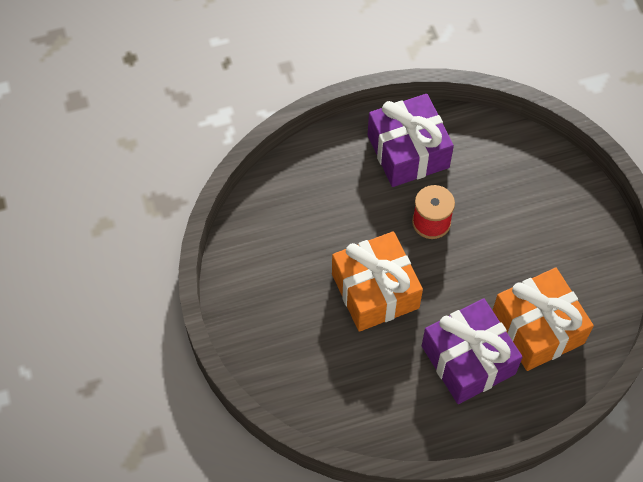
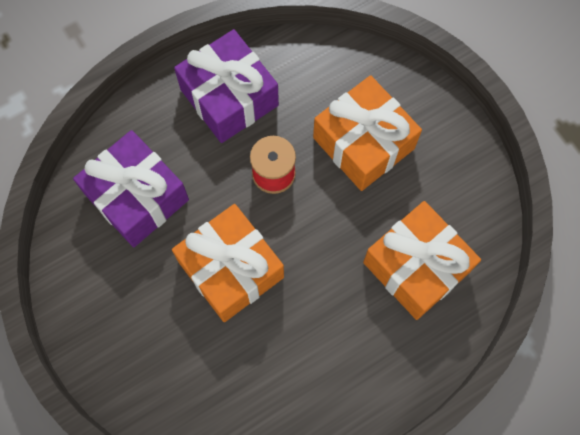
camera: 15 degrees left, 10 degrees up
(468, 360) = (350, 323): purple gift -> purple gift (137, 197)
(516, 216) = (363, 143): none -> orange gift

